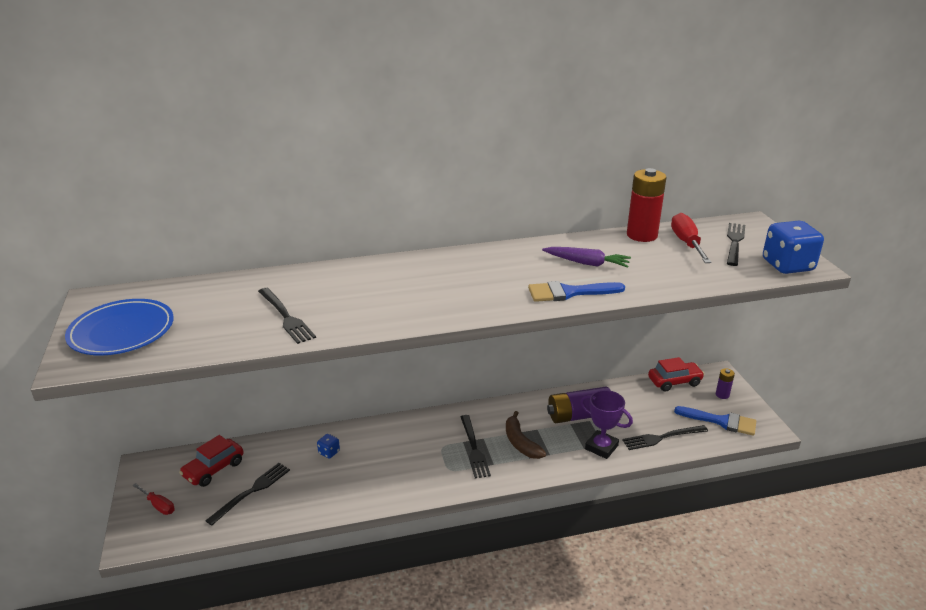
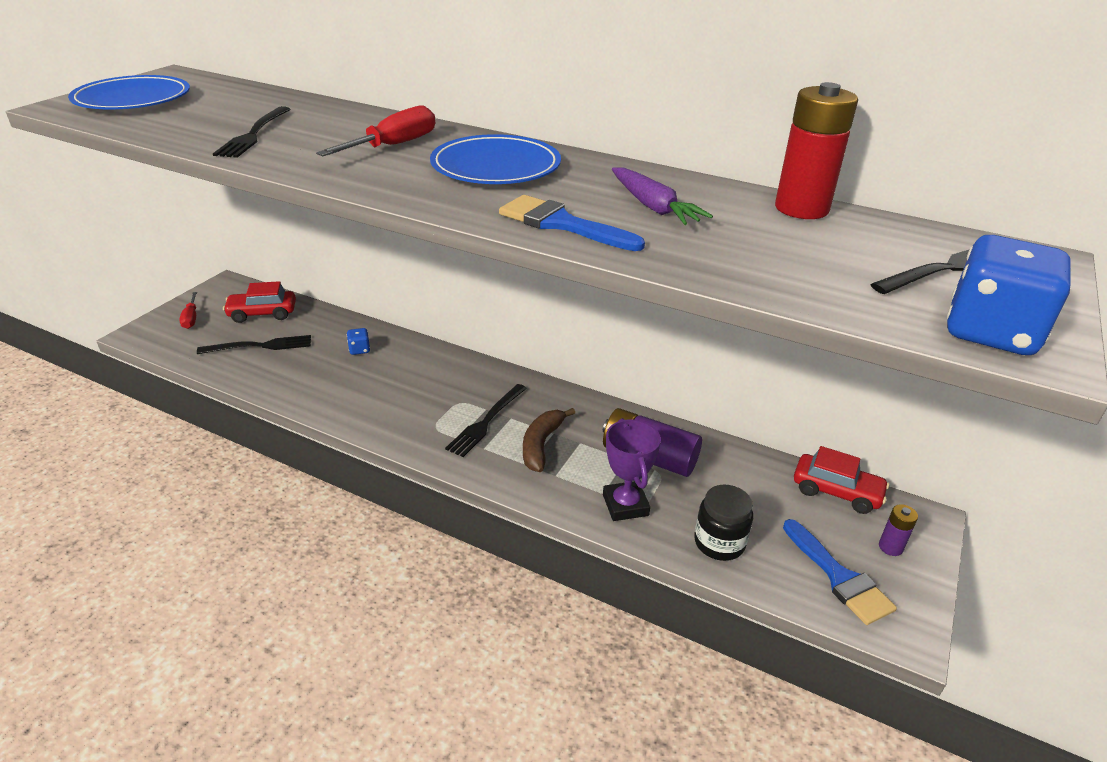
camera: 40 degrees right, 5 degrees up
(473, 273) = (496, 167): none -> blue plate
(661, 438) = (719, 543): black fork -> black jar
(687, 243) = (856, 241): red screwdriver -> red screwdriver (393, 146)

